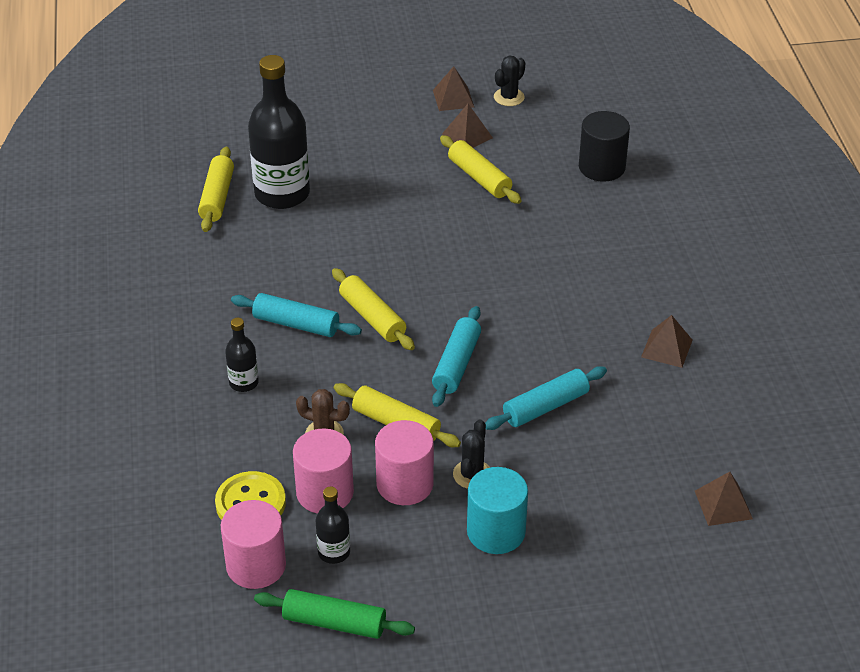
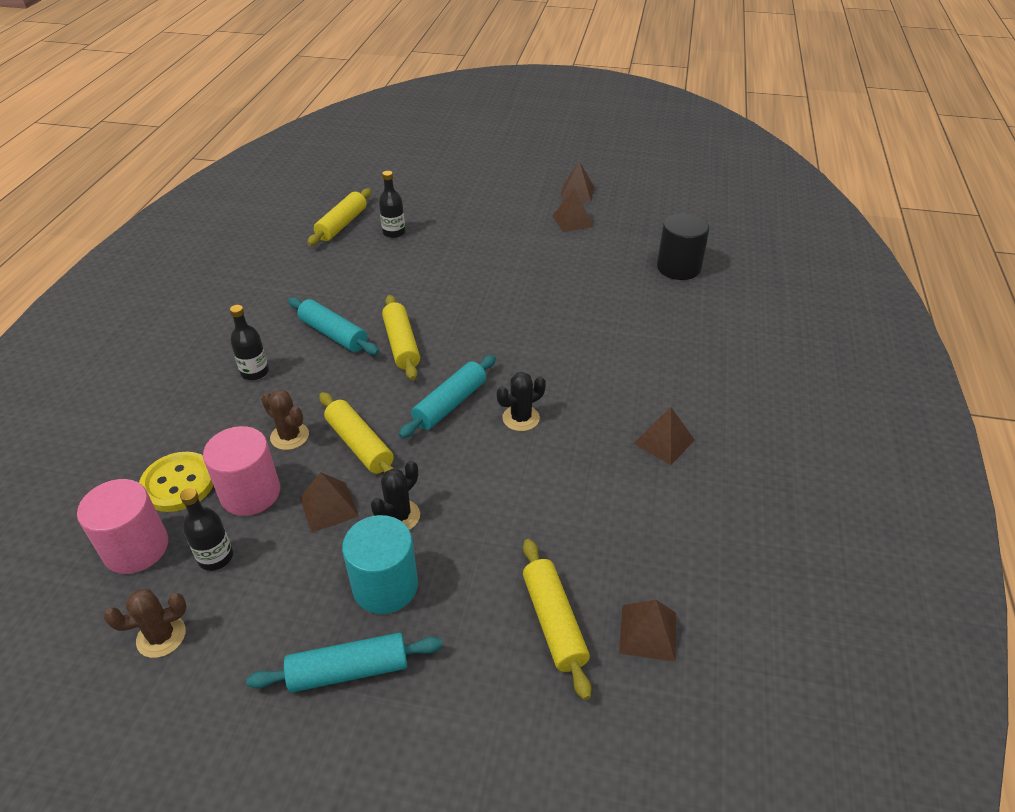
camera: 20 degrees right, 0 degrees up
(282, 194) = (394, 232): black bottle -> black bottle, size x0.47
(334, 622) = (161, 636): green rolling pin -> brown cactus
(405, 484) = (329, 507): pink cylinder -> brown pyramid
(479, 178) = (564, 254): yellow rolling pin -> yellow rolling pin (554, 622)
(509, 97) = (624, 200): black cactus -> black cactus (521, 418)
(545, 407) = (511, 467): turquoise rolling pin -> turquoise rolling pin (348, 670)

